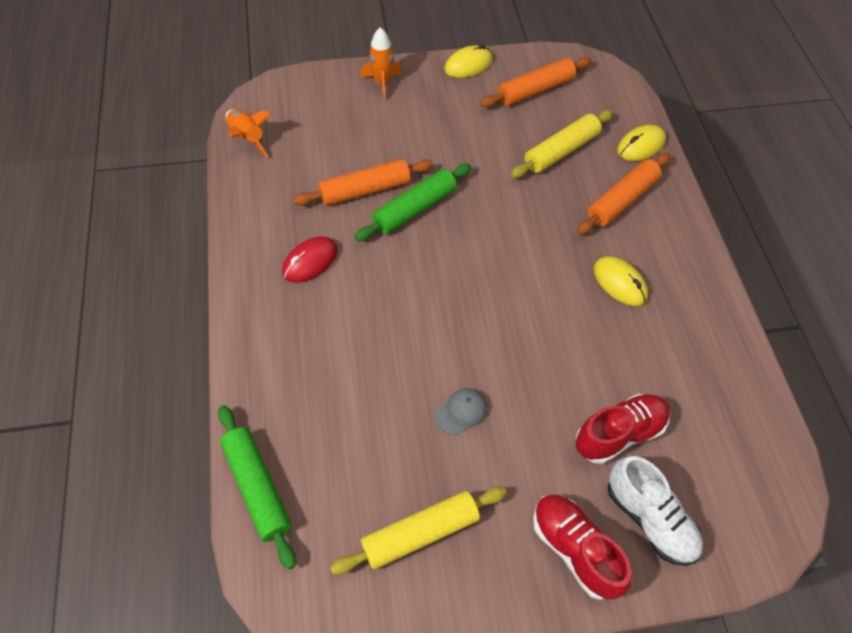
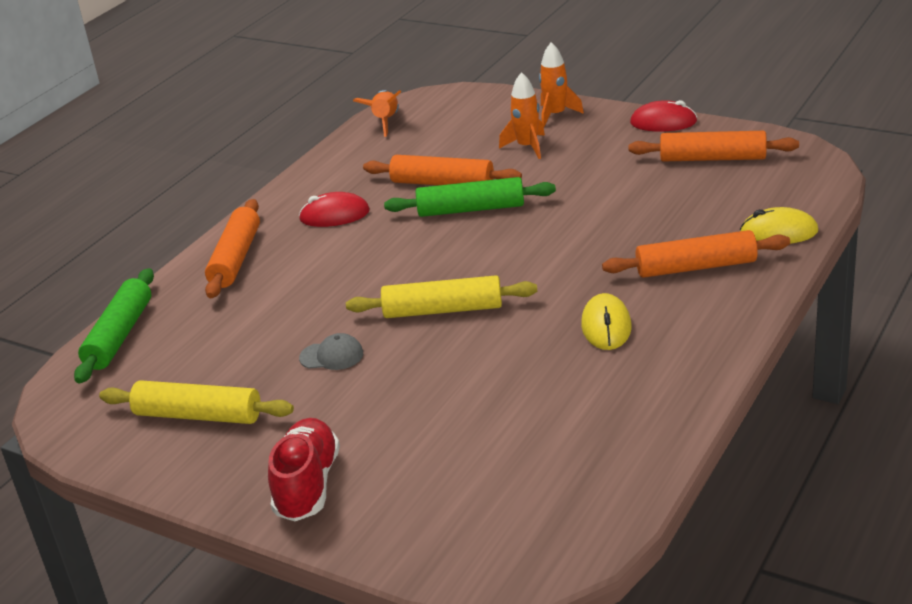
camera: 45 degrees right, 25 degrees down
(272, 348) = (235, 258): none -> orange rolling pin
(393, 126) = (527, 147): none -> orange rocket
(468, 65) = (663, 122): yellow mouse -> red mouse
(561, 151) = (678, 211): yellow rolling pin -> yellow rolling pin (443, 310)
(619, 434) = (455, 430): red shoe -> none
(649, 519) = (403, 499): white shoe -> none

